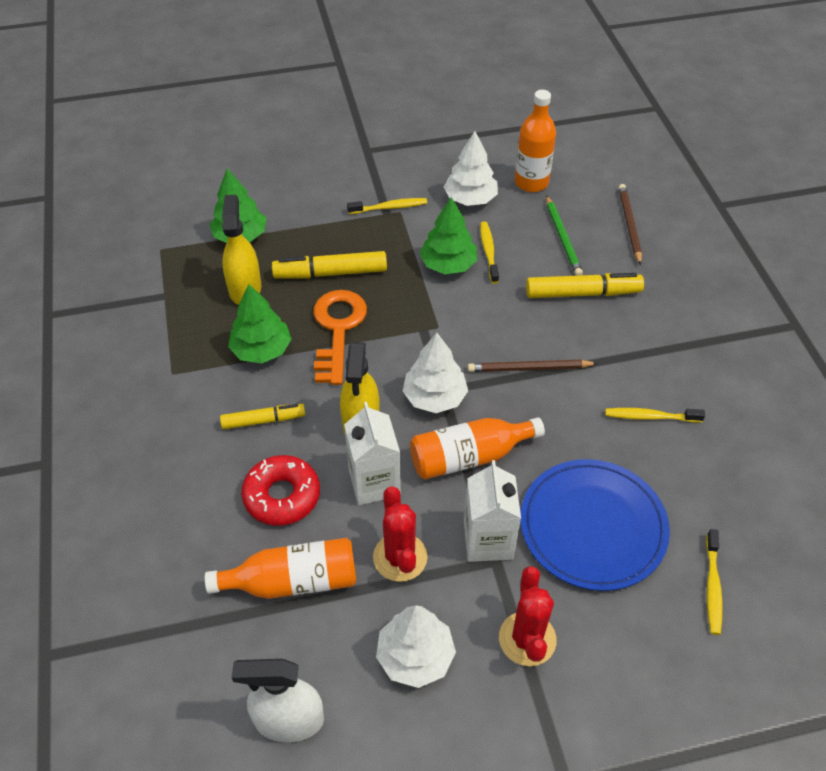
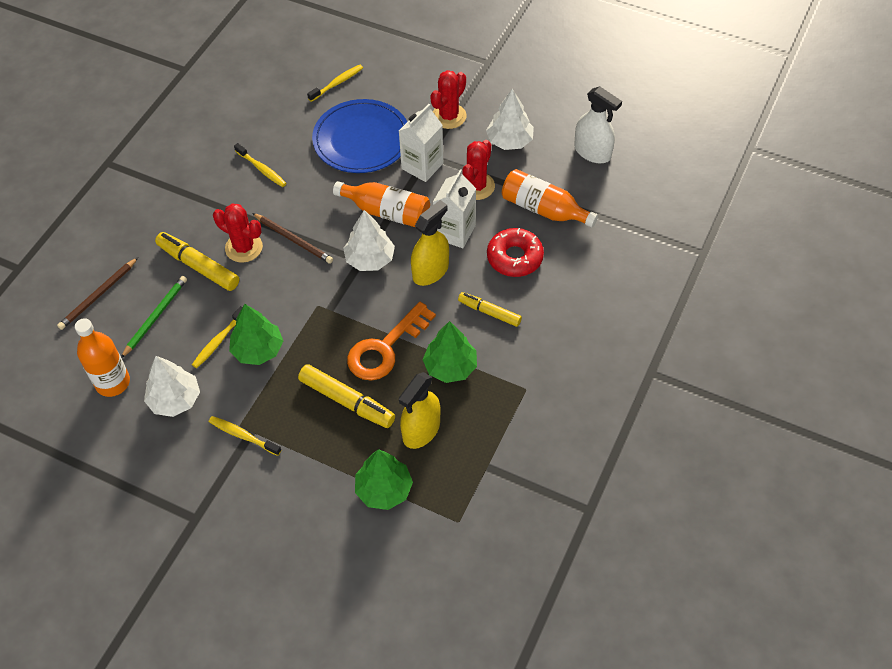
camera: 140 degrees left, 5 degrees up
(565, 332) = (244, 247): none -> red cactus

